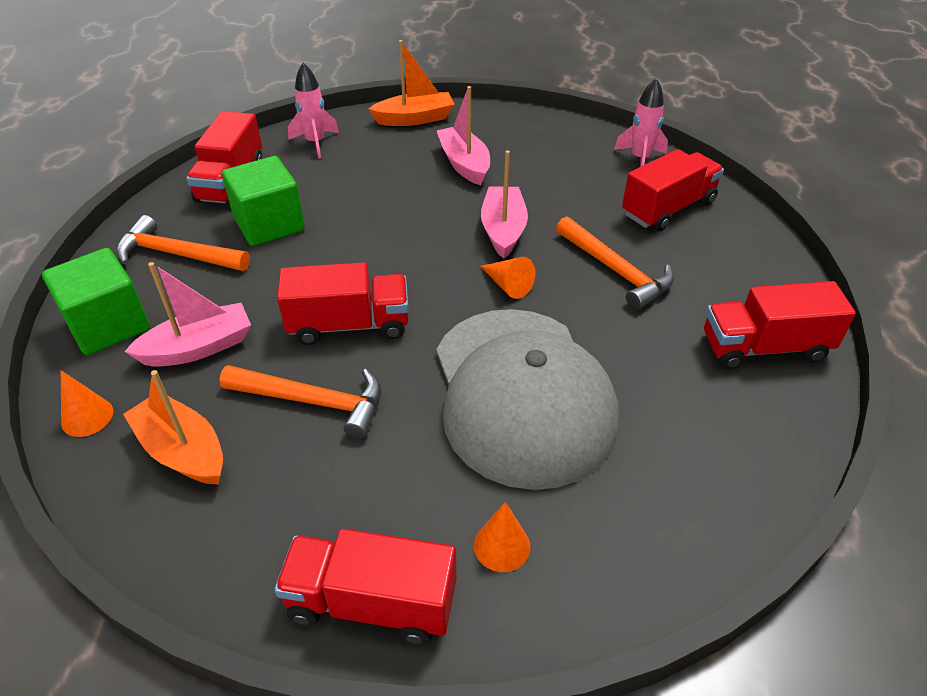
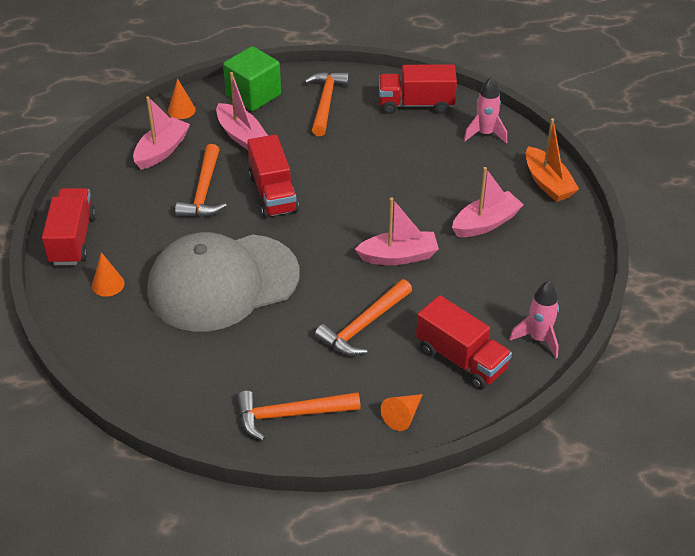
camera: 80 degrees right, 0 degrees up
(183, 451) = (162, 151): orange boat -> pink boat
(269, 224) = (370, 134): green cube -> none
(508, 285) = (331, 265): orange cone -> orange cone (402, 416)
(764, 347) = (291, 415): red truck -> orange hammer

